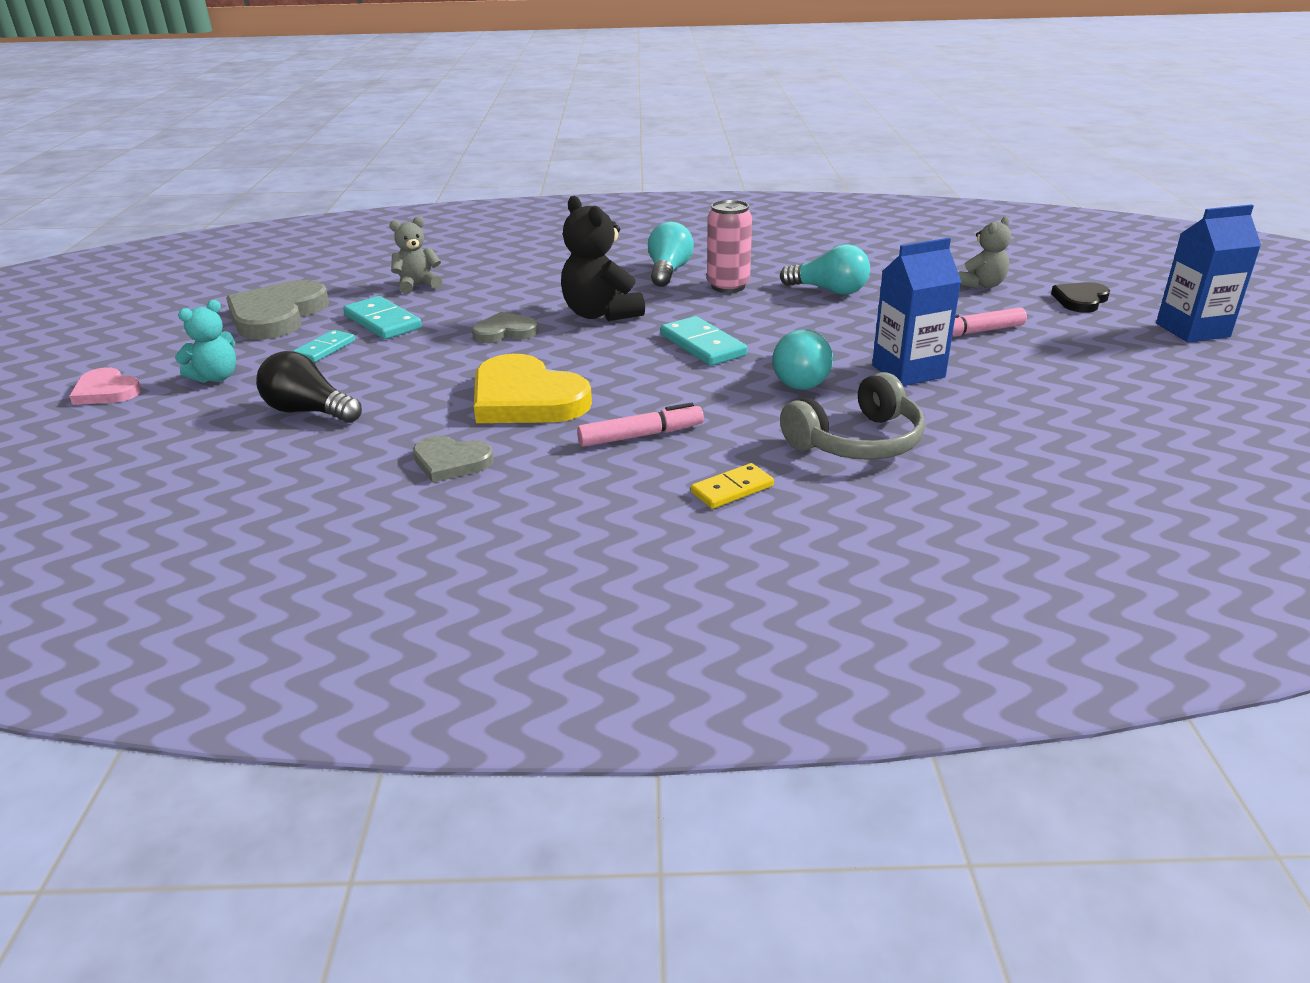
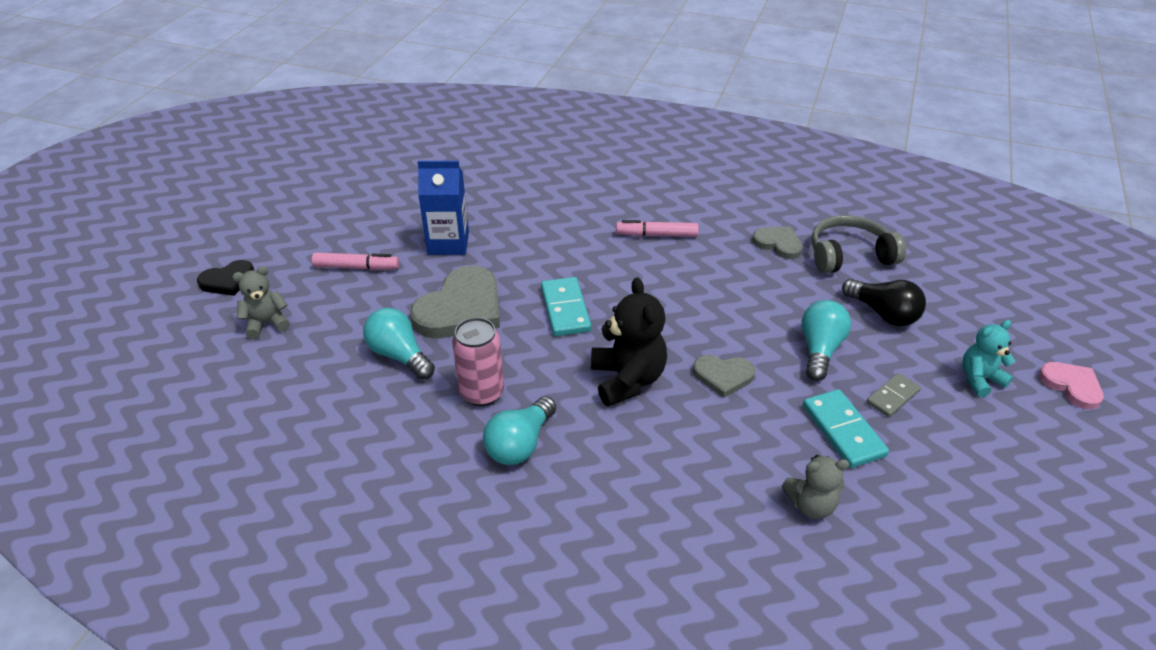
camera: 160 degrees left, 10 degrees up
(277, 315) = (964, 481): grey heart -> grey heart (461, 308)
(324, 349) = (892, 397): turquoise domino -> grey domino
(526, 399) = (721, 286): yellow heart -> none
(732, 489) = (626, 190): yellow domino -> none
(798, 379) = (525, 255): turquoise light bulb -> turquoise light bulb (819, 349)
(857, 441) = (536, 201): grey headphones -> grey headphones (849, 256)
(1192, 330) = (217, 229): blue carton -> none

